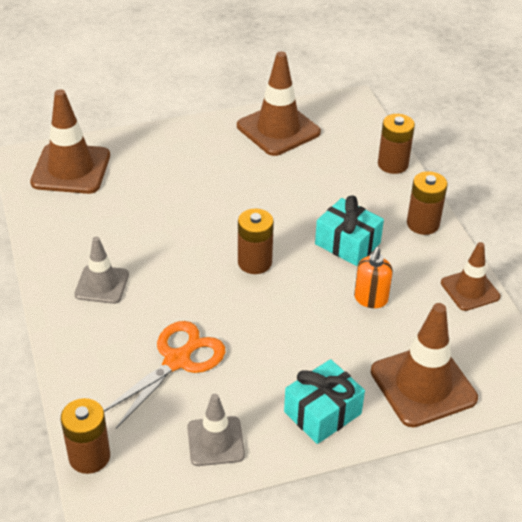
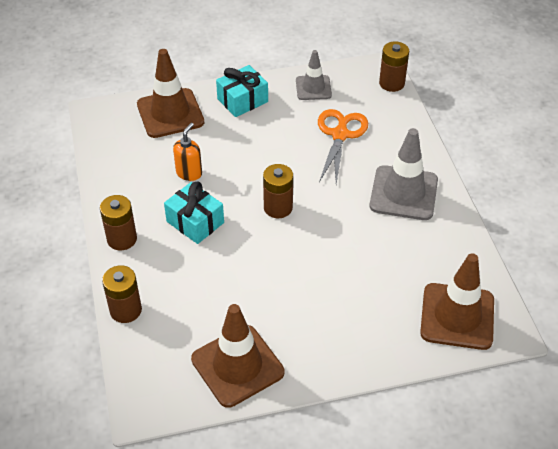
camera: 175 degrees left, 5 degrees up
(102, 284) = (403, 193): grey traffic cone -> grey traffic cone, size x1.66
(177, 361) = (340, 135): orange scissors -> orange scissors turned 150 degrees clockwise
(470, 290) = (107, 177): brown traffic cone -> none

